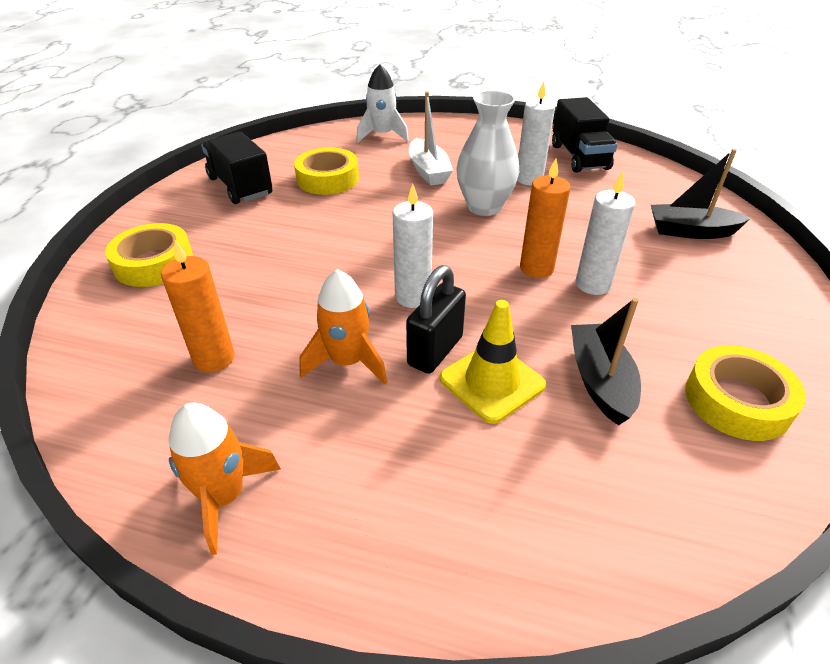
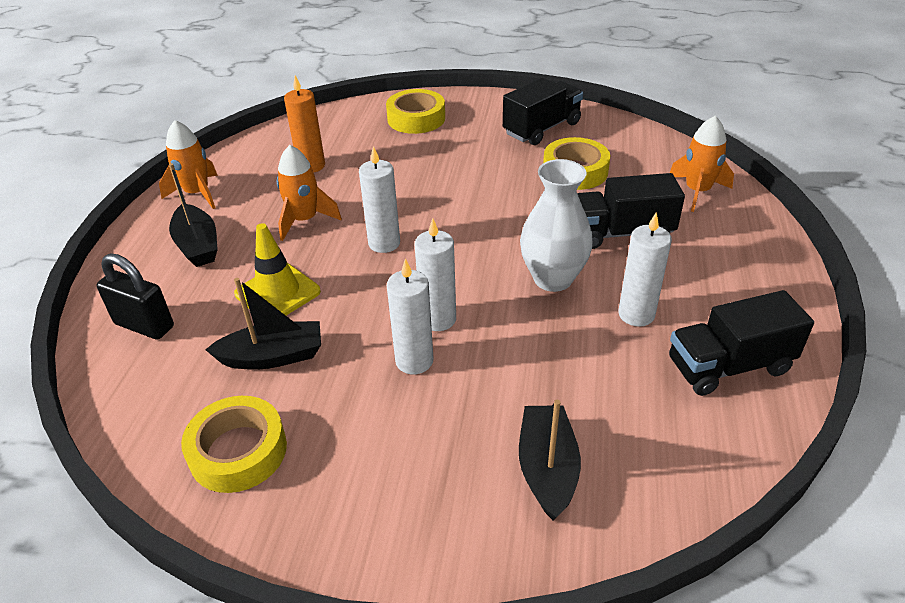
camera: 85 degrees right, 0 degrees up
(375, 478) = (197, 245): none -> black boat
(382, 135) = (697, 191): white rocket -> orange rocket
(428, 171) = (621, 233): white boat -> black truck
(435, 351) = (315, 261): black padlock -> black padlock (144, 325)
(536, 268) = (438, 319): orange candle -> white candle

